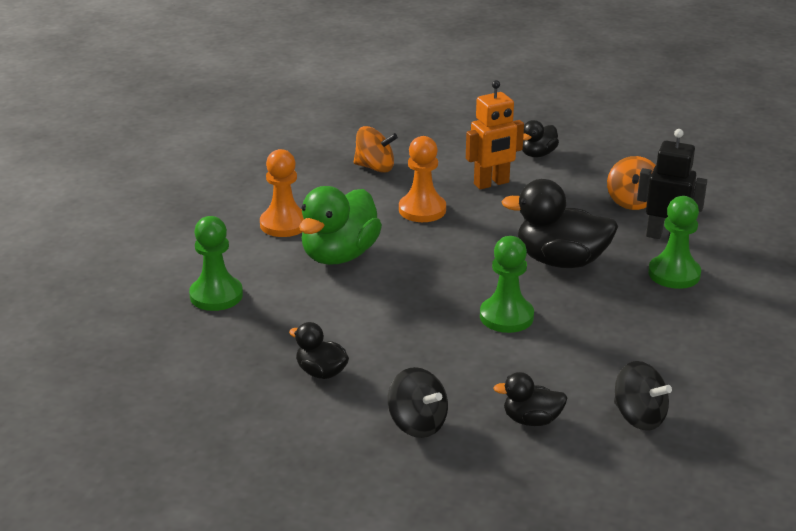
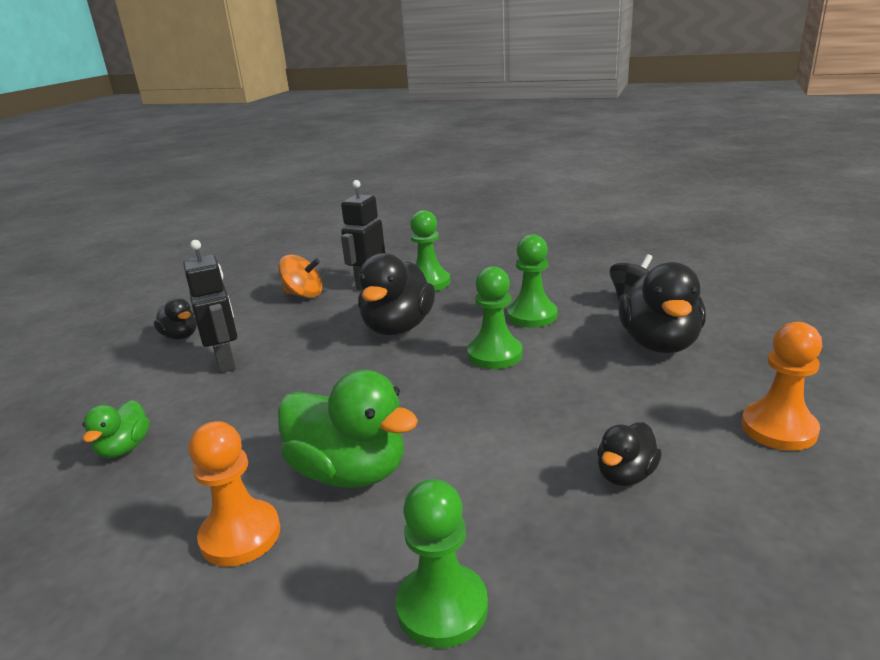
camera: 85 degrees left, 5 degrees down
(375, 167) = (124, 448): orange spinning top -> green duck
(417, 424) = (695, 402): black spinning top -> none
(422, 210) = (261, 407): orange pawn -> orange pawn (778, 428)
(491, 183) = (226, 362): orange robot -> black robot
(531, 420) = (659, 343): black duck -> black duck, size x1.88
(593, 341) = (532, 316): none -> green pawn

